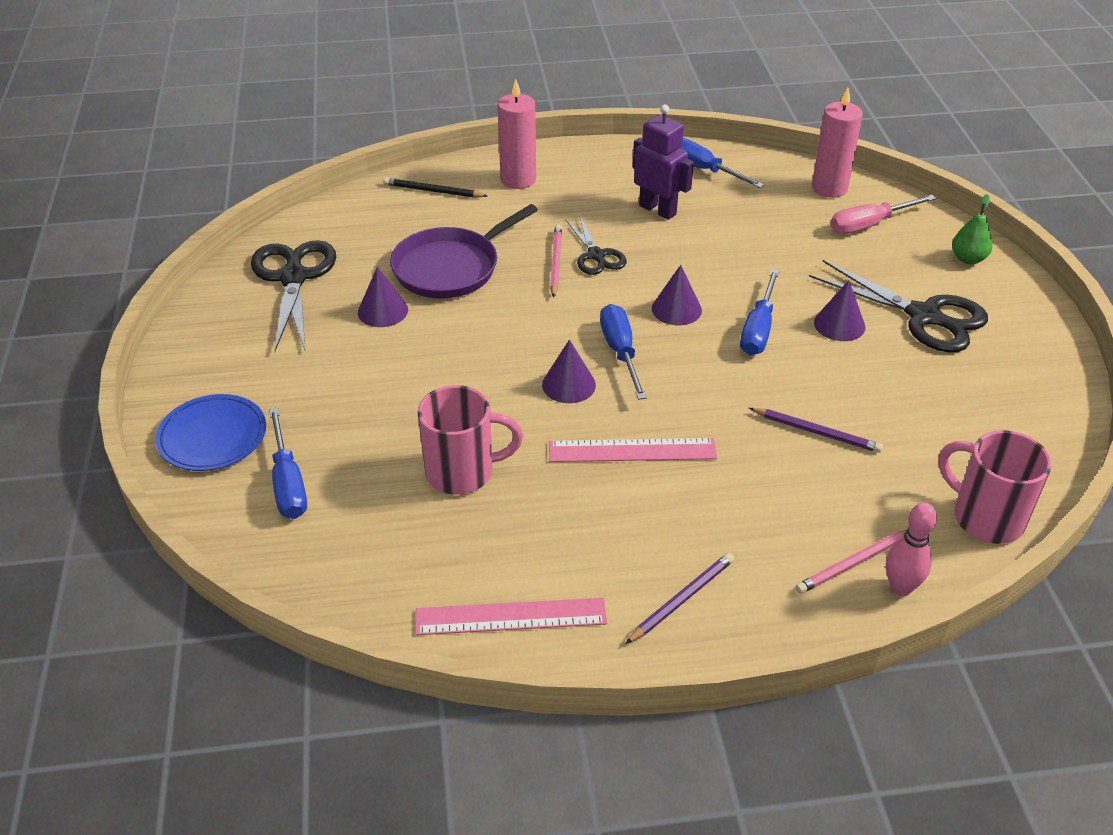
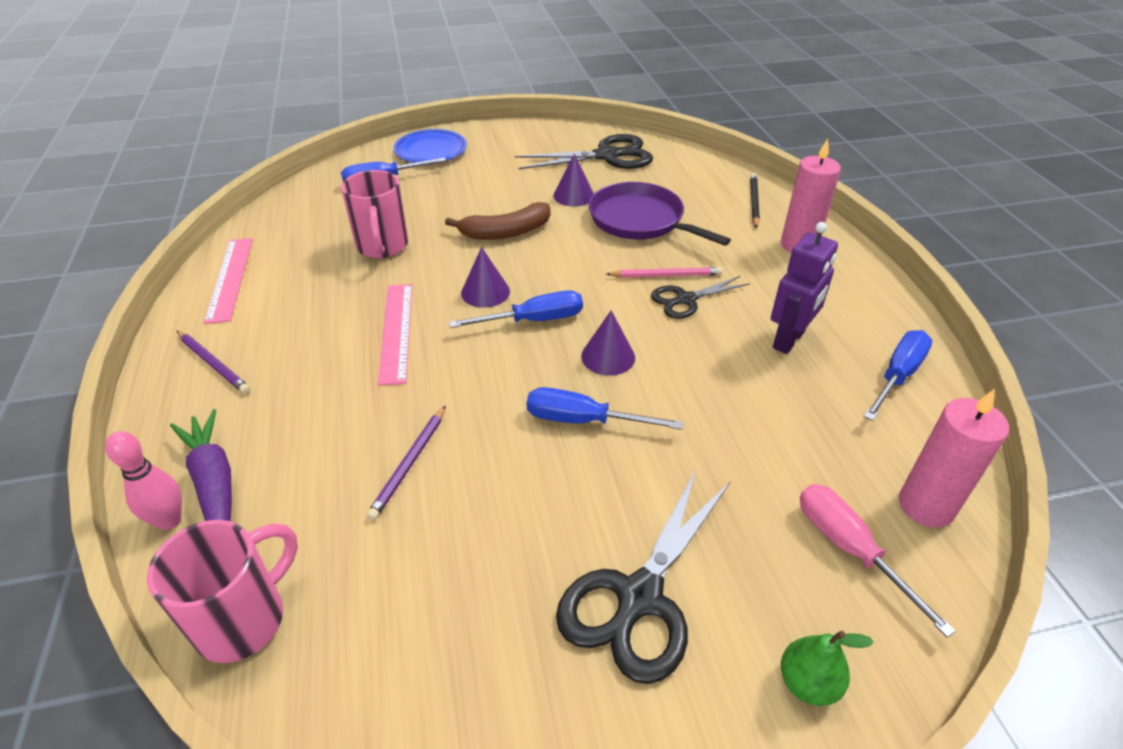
camera: 85 degrees right, 0 degrees up
(452, 367) = (506, 232): none -> brown banana
(839, 324) = (604, 497): purple cone -> none
(854, 563) = (214, 483): pink pencil -> purple carrot

